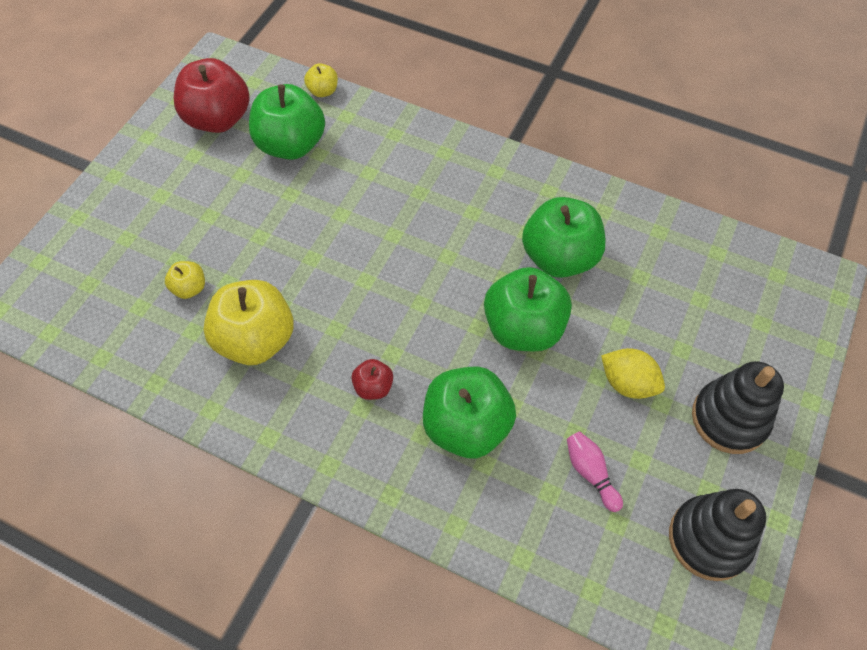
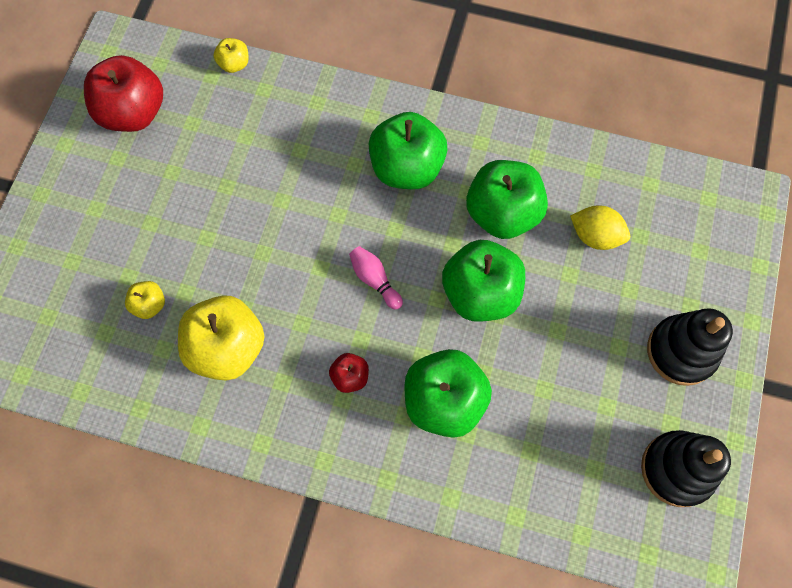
camera: 10 degrees left, 10 degrees up
(291, 145) = (215, 131): green apple -> green apple (407, 168)
(590, 473) = (564, 426): pink bowling pin -> pink bowling pin (375, 280)
(628, 383) = (585, 332): yellow lemon -> yellow lemon (595, 236)

